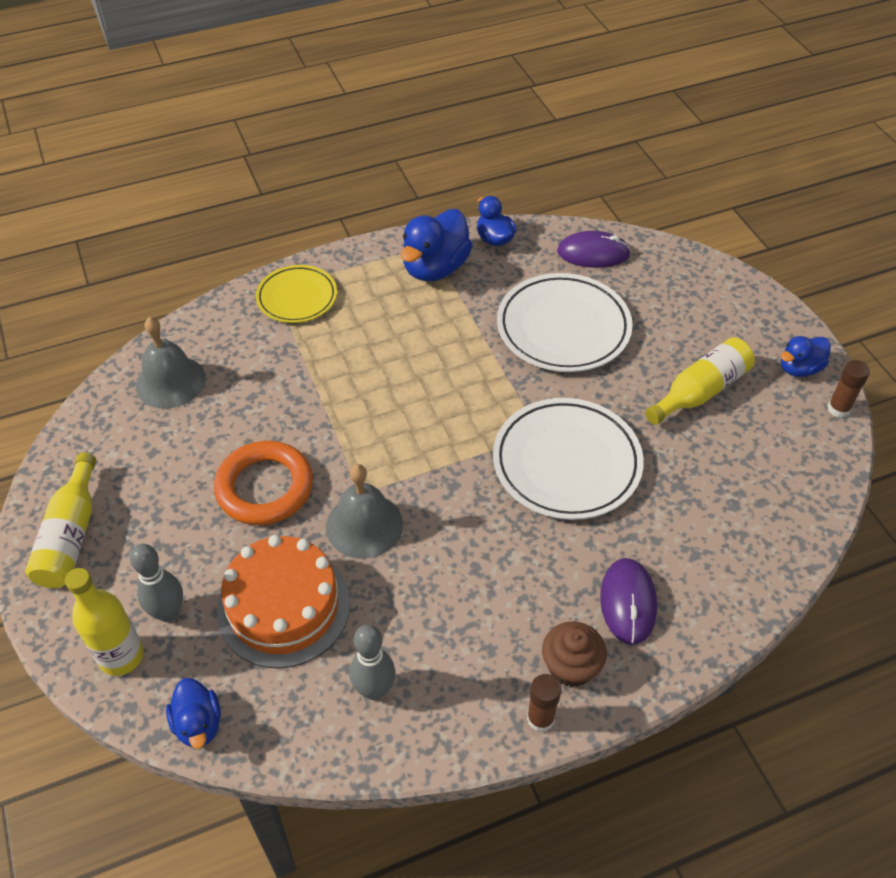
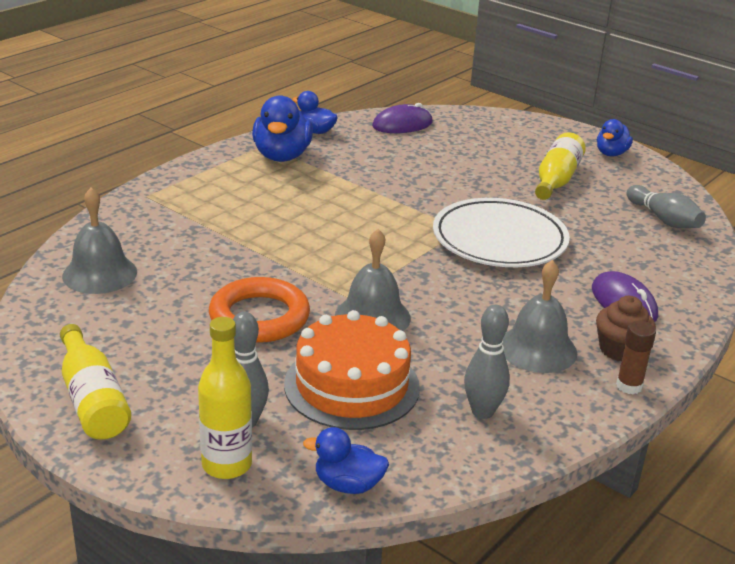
camera: 30 degrees left, 20 degrees down
(198, 724) = (348, 485): blue duck -> blue duck turned 150 degrees clockwise
(297, 297) = (174, 196): yellow plate -> none
(488, 631) = (537, 349): none -> grey bell
(563, 327) = (420, 168): white plate -> none
(776, 494) = (664, 219): none -> grey bowling pin
(838, 409) = (658, 167): brown glue stick -> none

